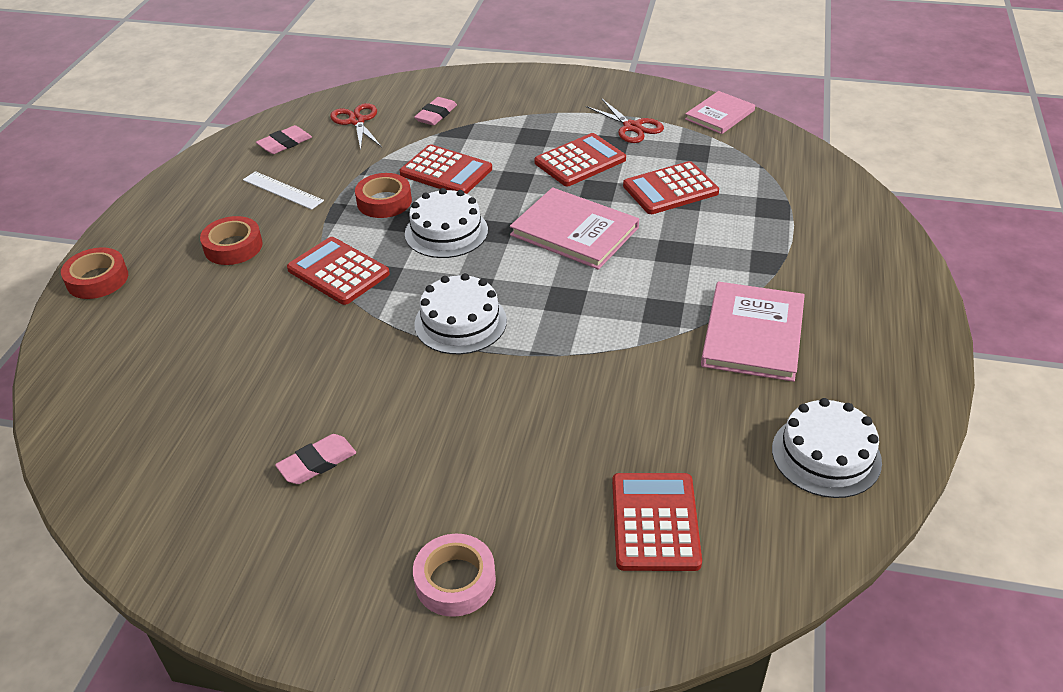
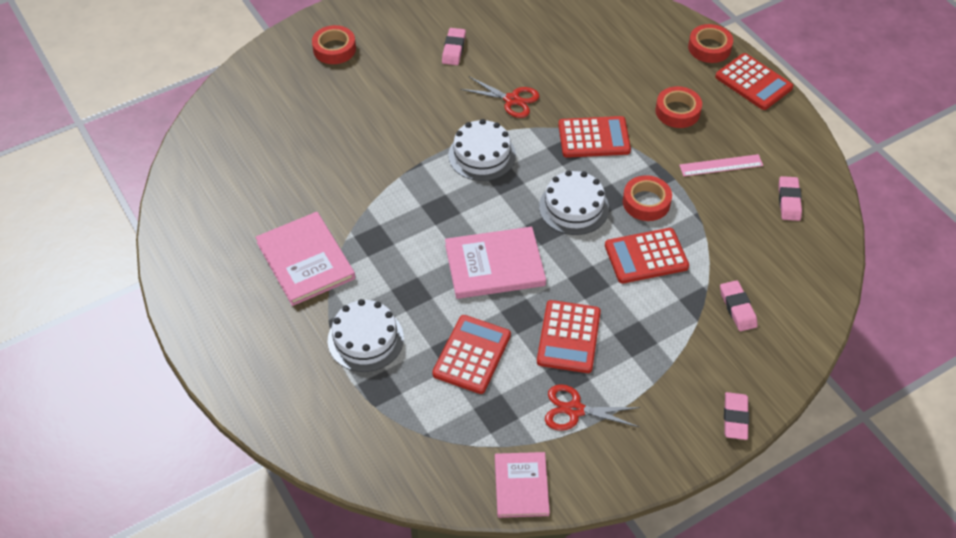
camera: 135 degrees right, 10 degrees up
(283, 190) = (721, 165): white ruler -> pink ruler
(357, 121) = (780, 258): red scissors -> red scissors (512, 100)
(455, 581) = (334, 49): pink tape -> red tape
(532, 76) = (735, 418): none -> pink eraser
(655, 522) = (270, 123): red calculator -> red calculator (753, 82)
(826, 455) = (209, 208): white cake -> white cake (365, 339)

